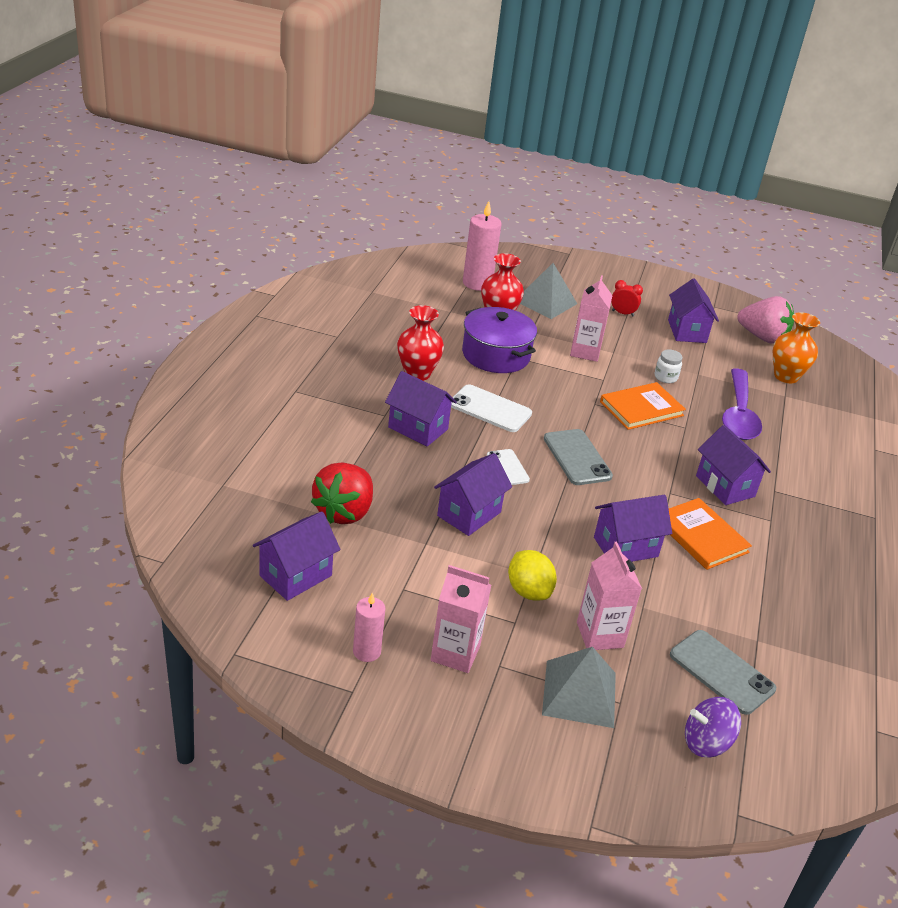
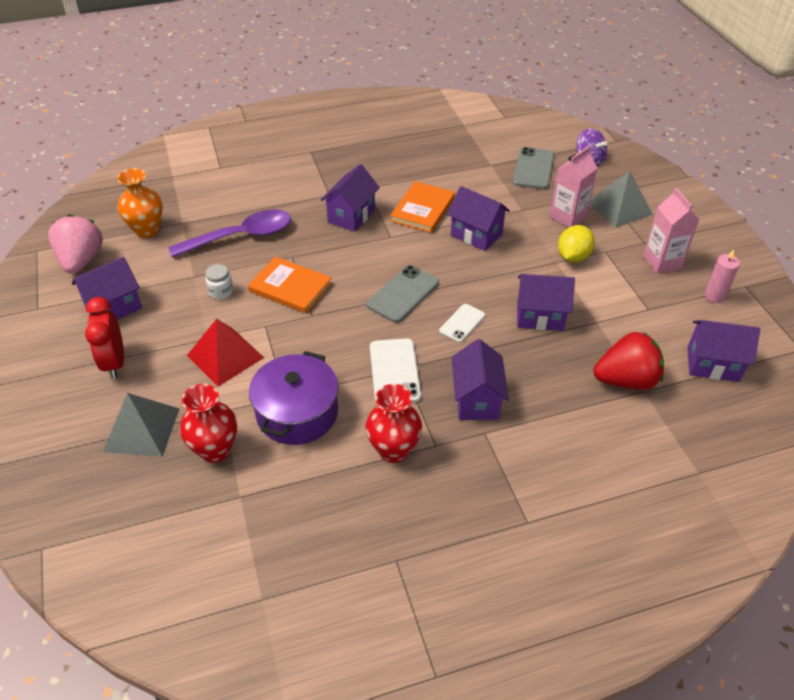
camera: 120 degrees left, 10 degrees up
(477, 283) = (146, 510): pink candle -> none
(585, 352) = (225, 356): pink carton -> red pyramid
(622, 313) = (114, 362): red clock -> red clock, size x1.67

